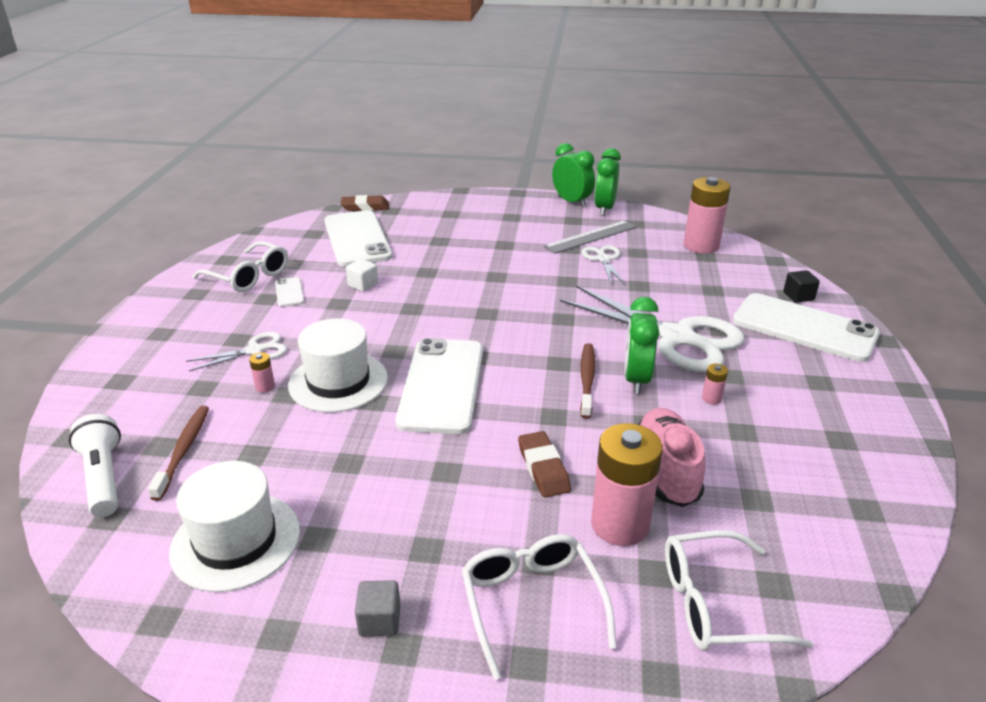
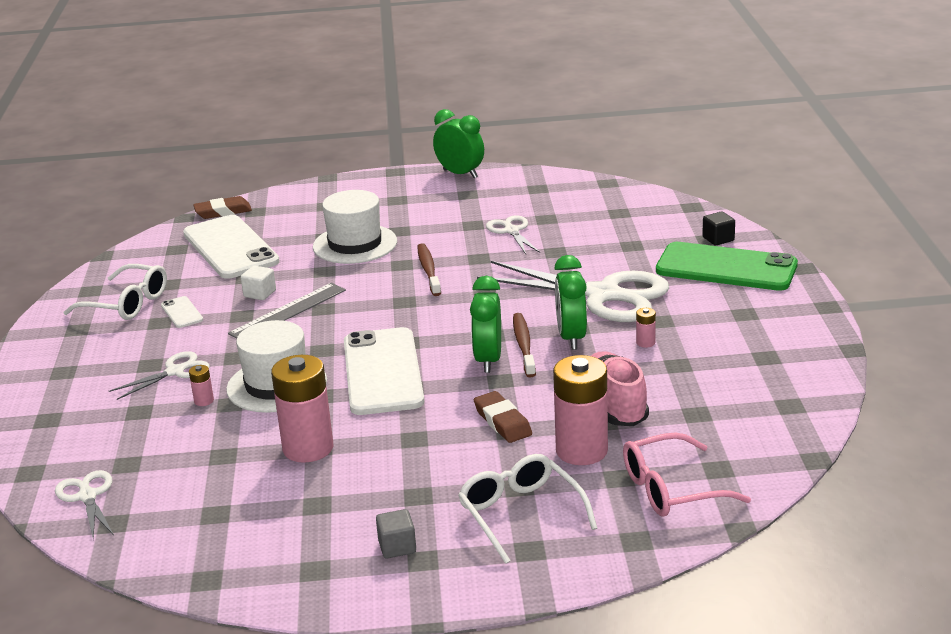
camera: 10 degrees left, 5 degrees down
(104, 477) = (87, 496): white flashlight -> white scissors
(184, 450) = (152, 463): brown toothbrush -> brown toothbrush (428, 270)
(236, 541) = (243, 519): white hat -> white hat (355, 244)
(591, 237) = (492, 209): grey ruler -> grey ruler (288, 312)
(604, 209) = (499, 177): green clock -> green clock (488, 360)
(701, 246) = (612, 202): pink battery -> pink battery (308, 448)
(715, 604) = (671, 489): white glasses -> pink glasses
(804, 327) = (726, 268): white phone -> green phone

